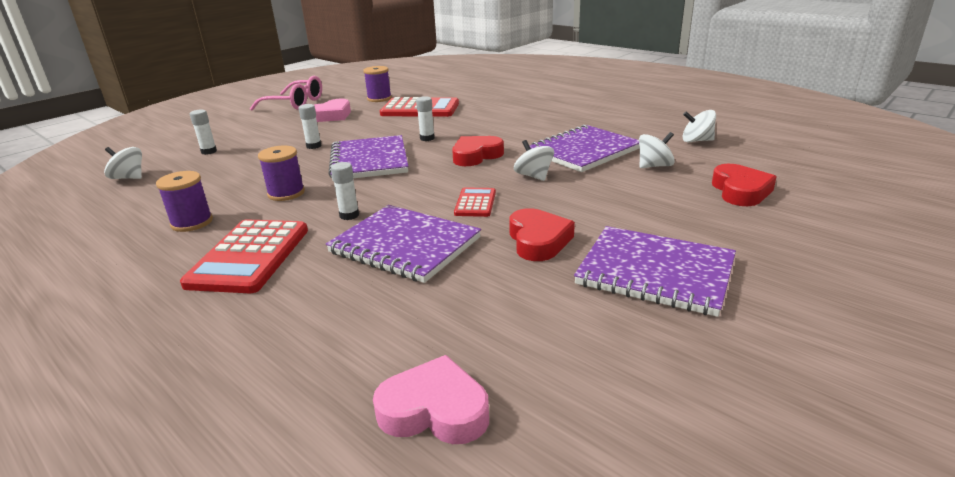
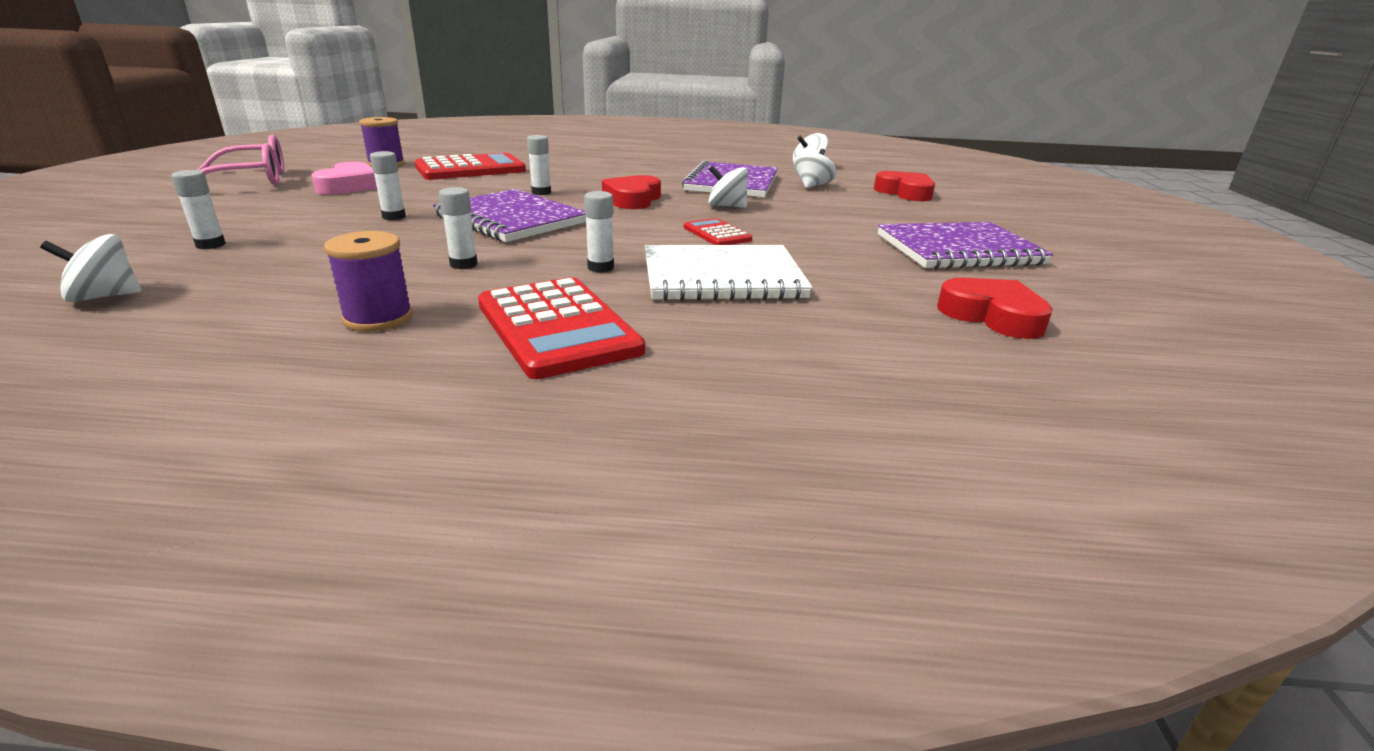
camera: 40 degrees left, 0 degrees up
(286, 193) = (463, 264): purple spool -> white glue stick
(404, 245) = (722, 277): purple notebook -> white notebook
(434, 410) = (1011, 374): pink heart -> none
(538, 240) = (833, 249): red heart -> red heart (992, 316)

